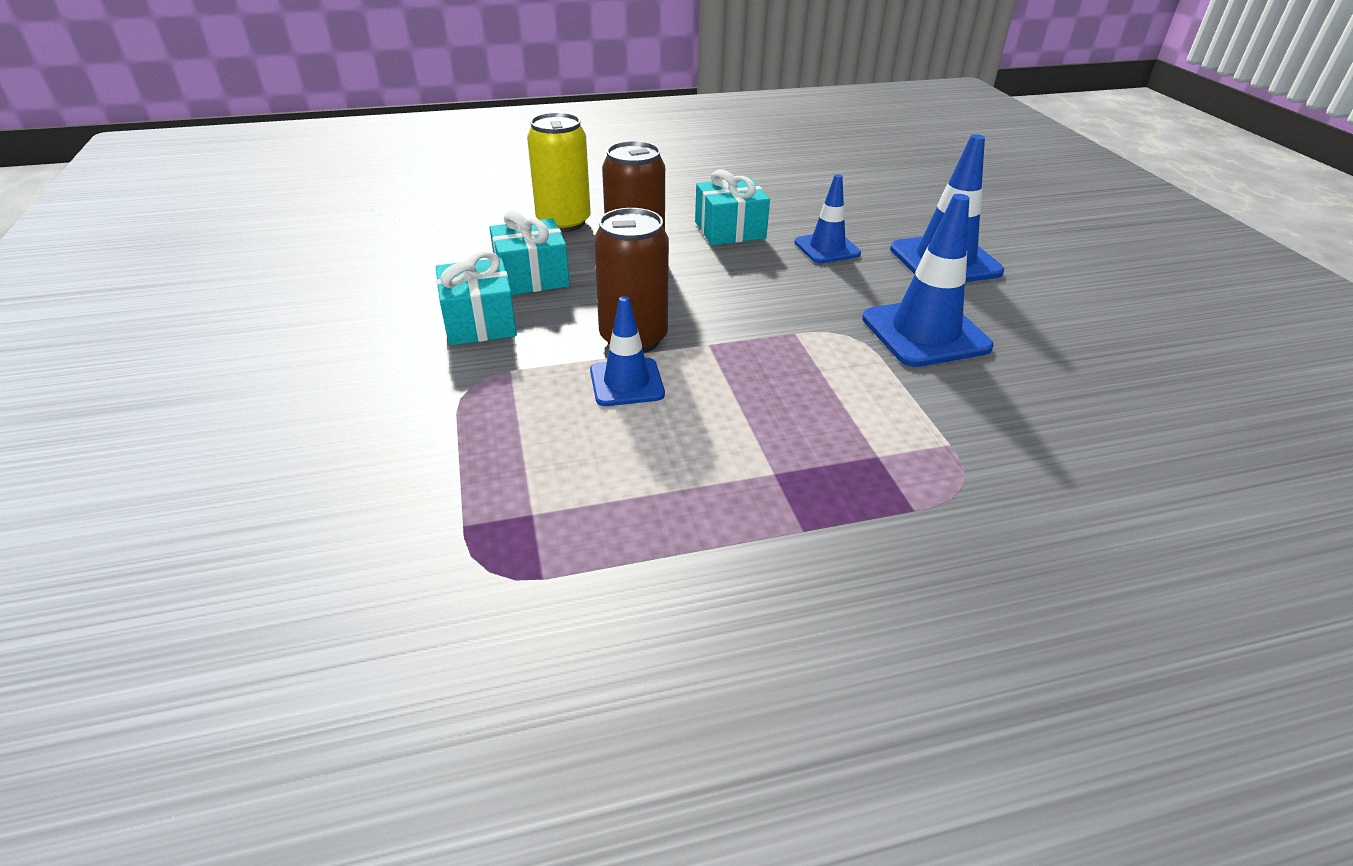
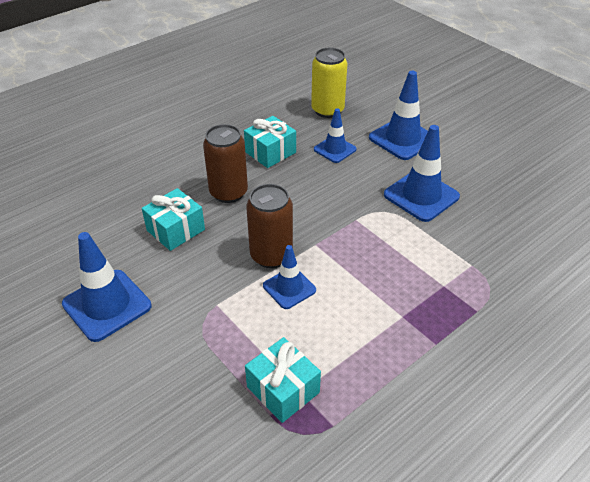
camera: 25 degrees left, 5 degrees up
(376, 328) = (107, 305): none -> blue traffic cone
(480, 322) = (170, 276): turquoise gift -> turquoise gift (283, 389)
(563, 222) = (162, 178): yellow can -> yellow can (327, 110)

